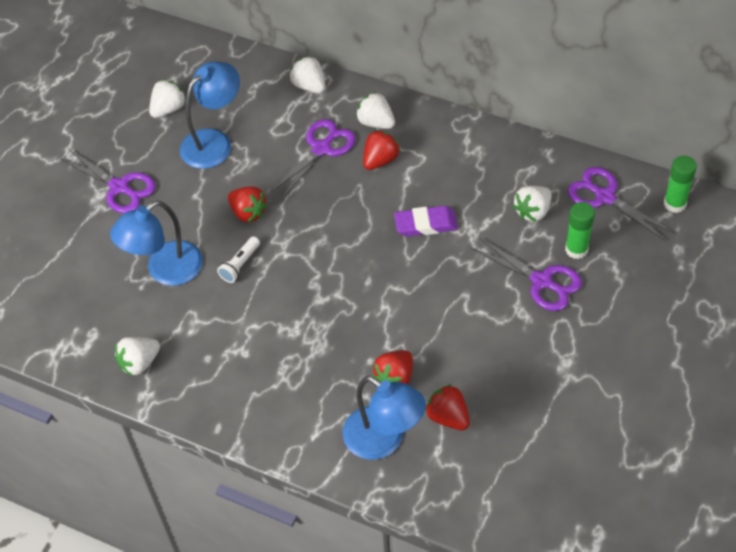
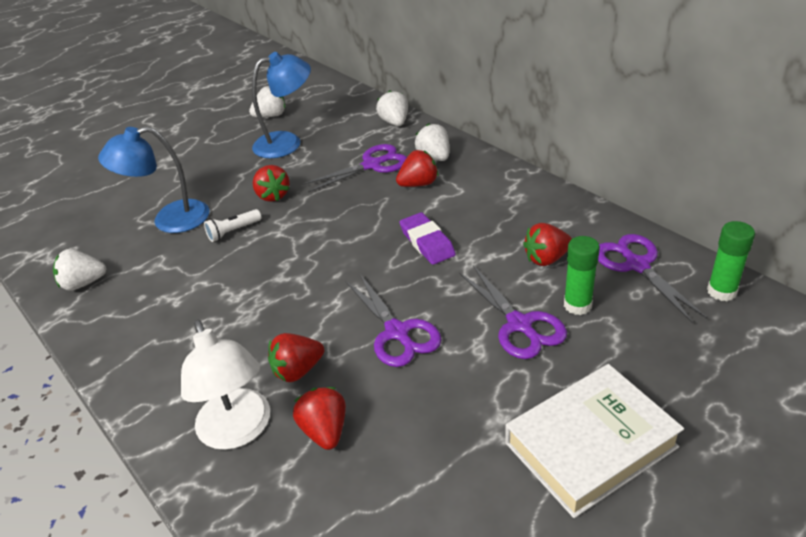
camera: 25 degrees right, 15 degrees down
(119, 187) = (189, 156): purple scissors -> purple scissors (397, 332)
(384, 440) = (238, 431): blue lamp -> white lamp
(426, 224) = (427, 242): purple eraser -> purple eraser turned 45 degrees clockwise
(533, 212) = (546, 259): white strawberry -> red strawberry
(634, 361) = (590, 445): none -> white book

